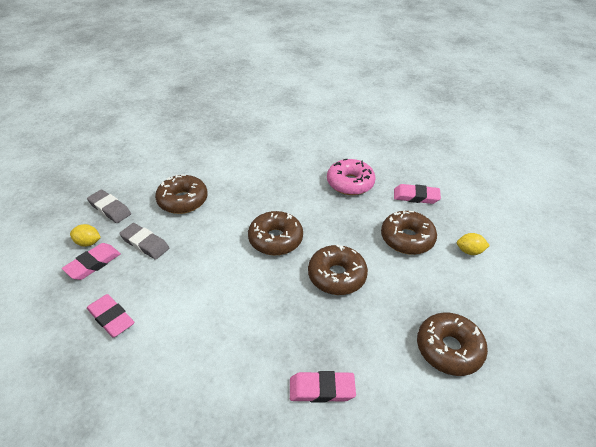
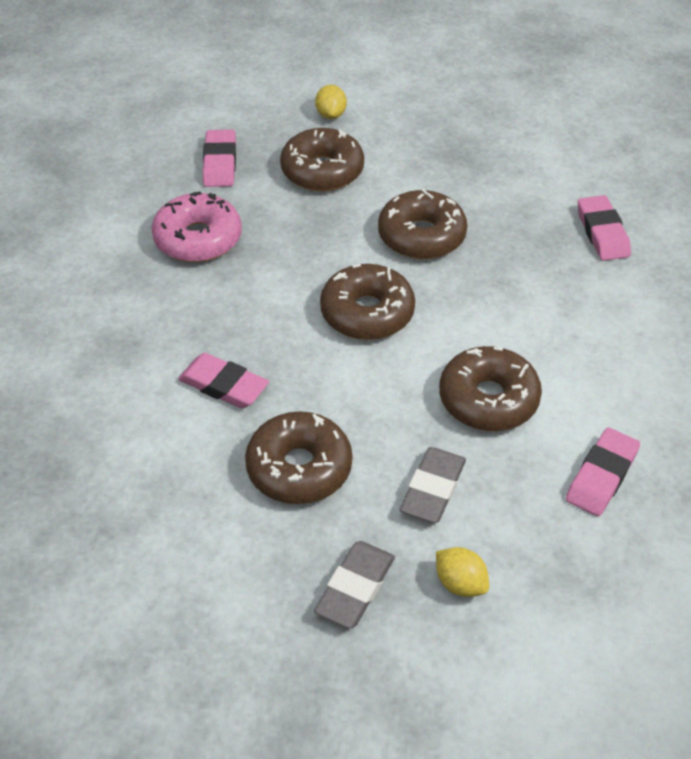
camera: 100 degrees left, 5 degrees up
(88, 243) = (460, 583): yellow lemon -> yellow lemon turned 45 degrees counterclockwise
(93, 264) = (507, 550): pink eraser -> pink eraser (224, 385)
(449, 349) = (500, 136): brown donut -> brown donut (488, 399)

